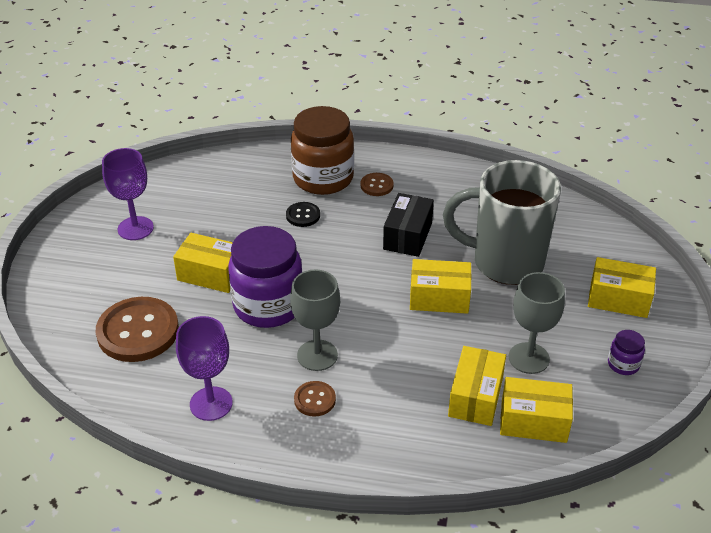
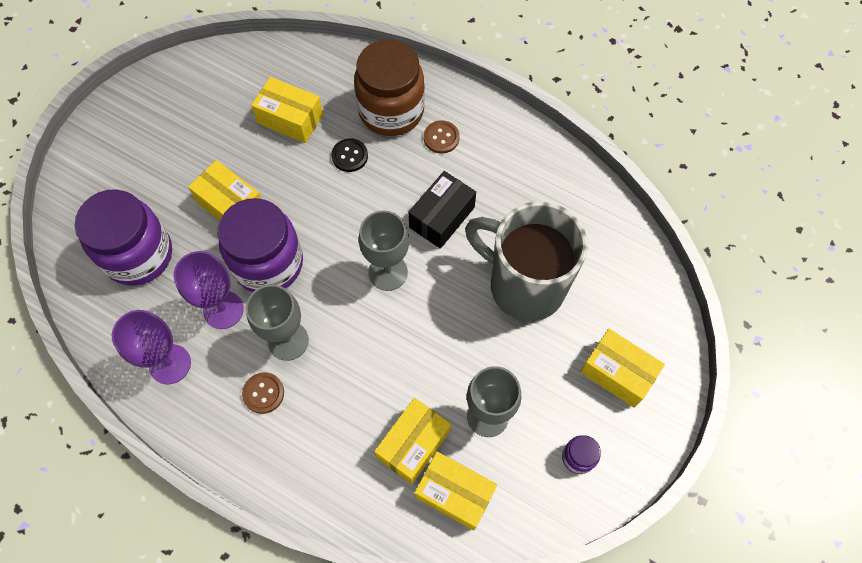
camera: 20 degrees right, 25 degrees up
(135, 228) = (184, 122): purple goblet -> purple goblet (223, 310)
(138, 331) = (138, 255): brown button -> purple jar
(382, 284) = (388, 272): none -> grey goblet
(439, 298) = (436, 309): yellow box -> yellow box (290, 119)

